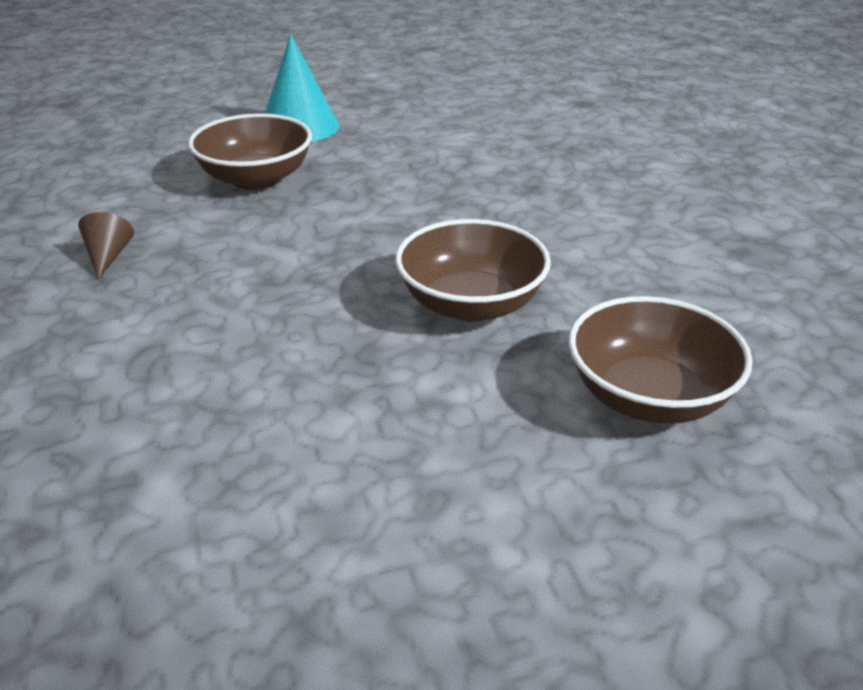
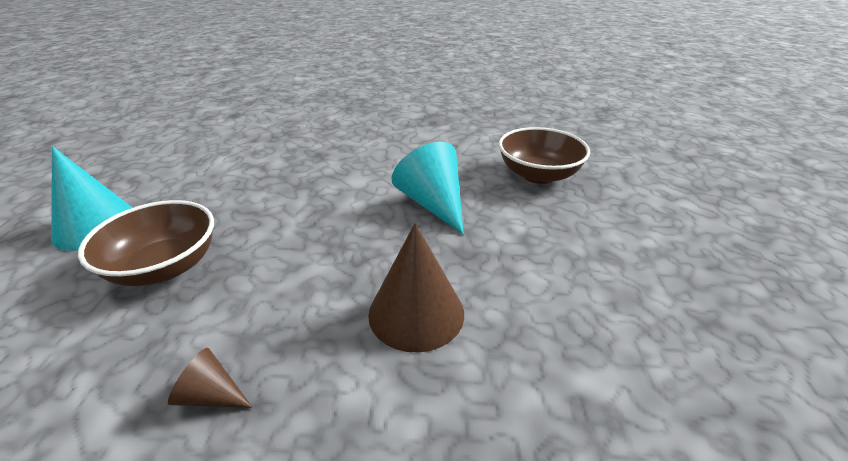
camera: 70 degrees left, 0 degrees up
(238, 338) = (416, 313): none -> brown cone
(471, 304) = (432, 204): brown bowl -> turquoise cone

